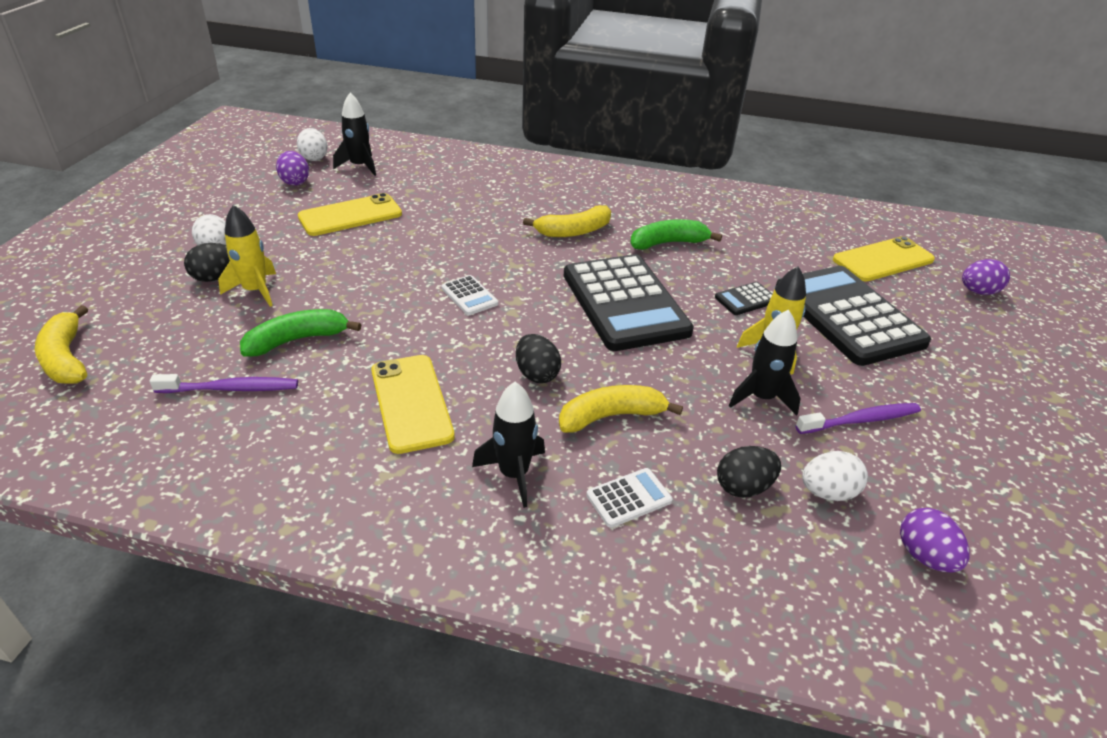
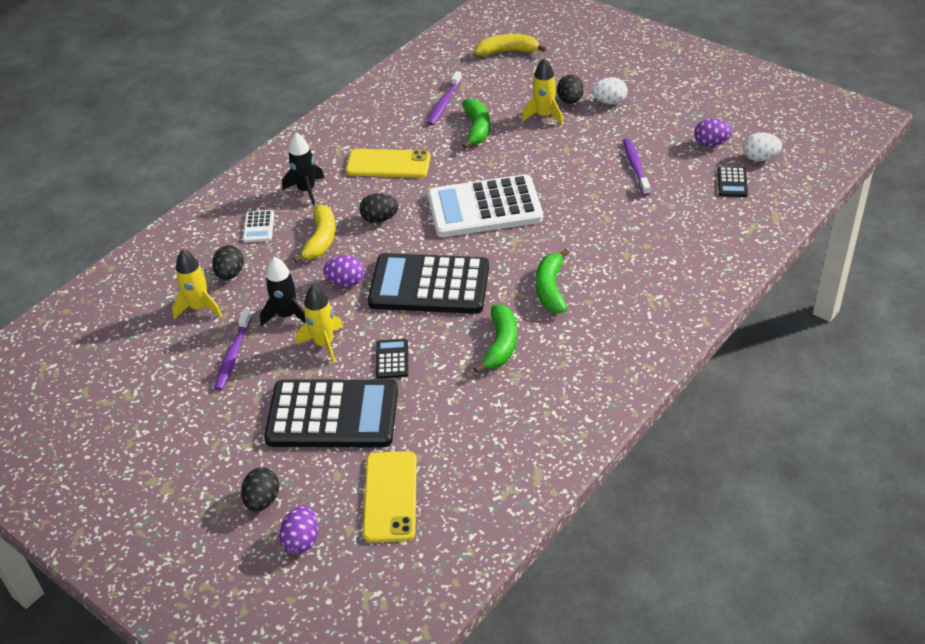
camera: 120 degrees right, 5 degrees up
(350, 215) = (635, 167): yellow phone -> purple toothbrush
(359, 166) = (732, 182): black rocket -> black calculator
(469, 296) = (484, 208): white calculator -> white calculator, size x2.45
(573, 231) = (550, 289): yellow banana -> green banana
(827, 492) = (199, 307): white egg -> yellow rocket
(924, 556) = (134, 324): purple egg -> purple egg (346, 282)
(978, 327) = (262, 500): none -> black egg

